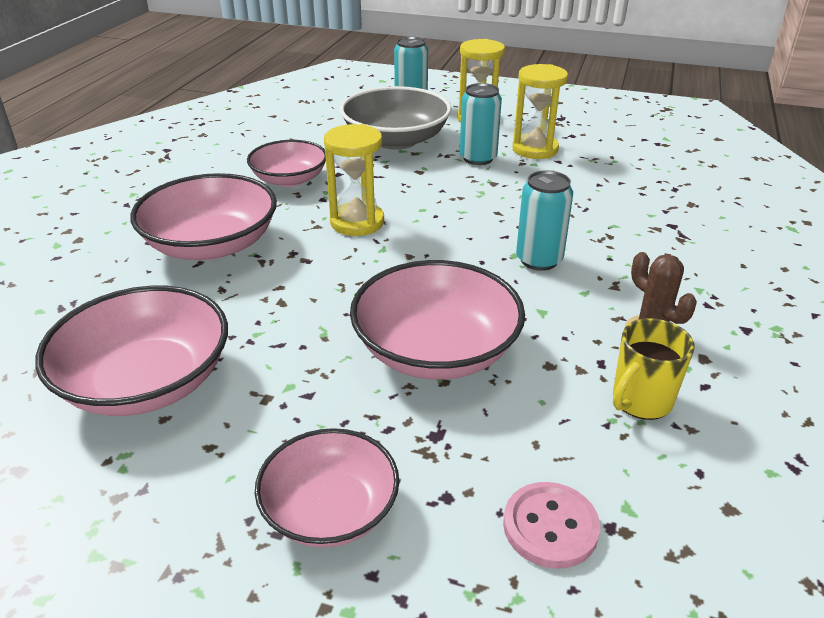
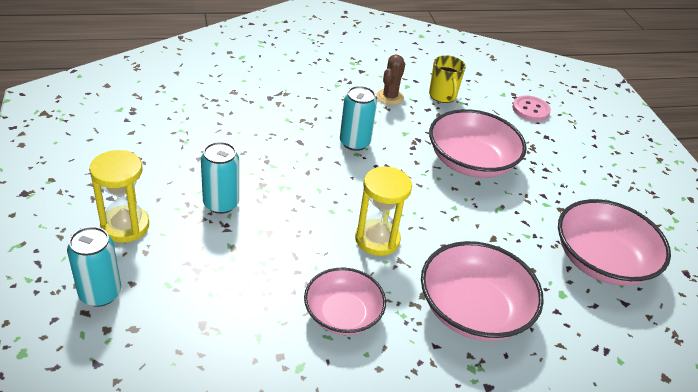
camera: 125 degrees left, 5 degrees up
(330, 509) = (586, 164): pink bowl -> none
(396, 140) = (211, 270): grey bowl -> none
(535, 149) = (182, 174): yellow hourglass -> none
(640, 401) = (442, 96): yellow mug -> yellow mug turned 60 degrees clockwise

